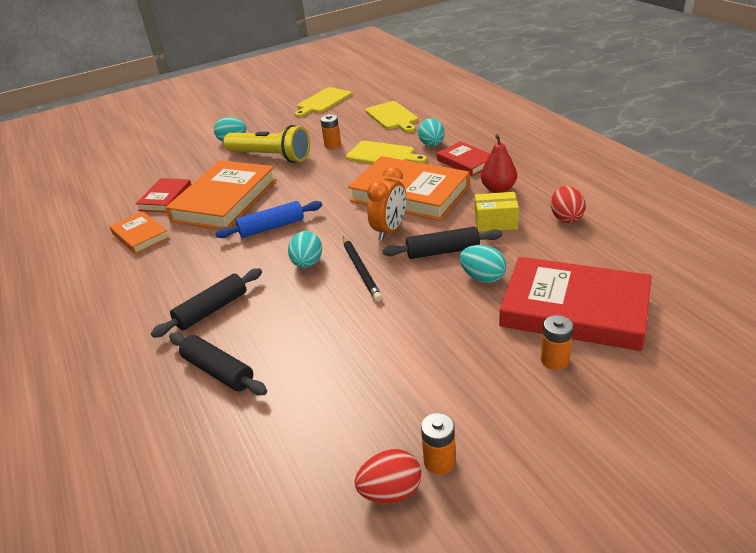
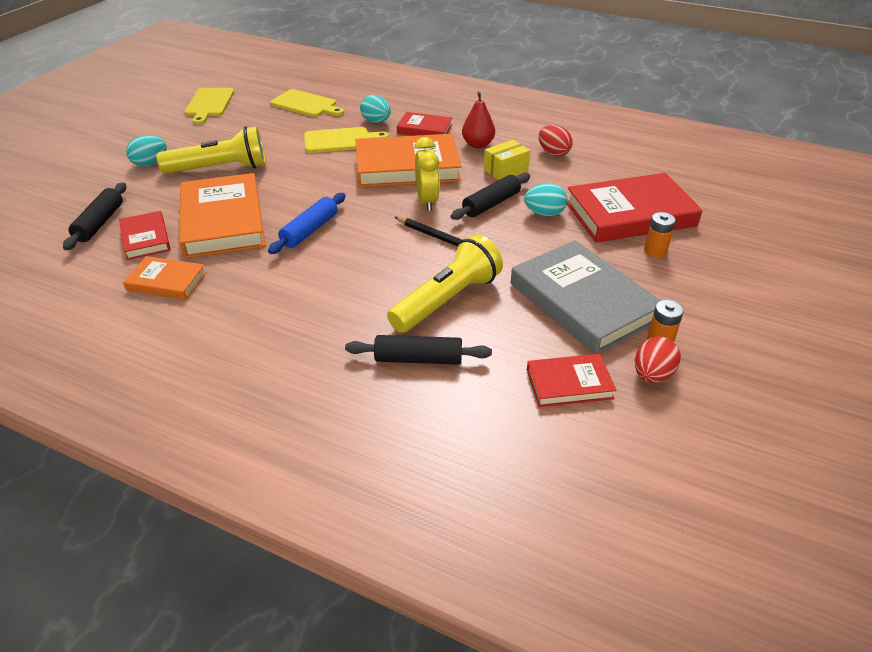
camera: 40 degrees left, 5 degrees up
(211, 310) = (344, 316): black rolling pin -> black rolling pin (99, 223)
(300, 328) = (447, 300): none -> yellow flashlight
(305, 458) = (569, 384): none -> red book
(307, 263) = (386, 249): turquoise egg -> none
(332, 145) = (276, 143): orange battery -> none
(390, 230) = (427, 201): orange clock -> yellow clock
(413, 382) = (583, 302): none -> grey book

